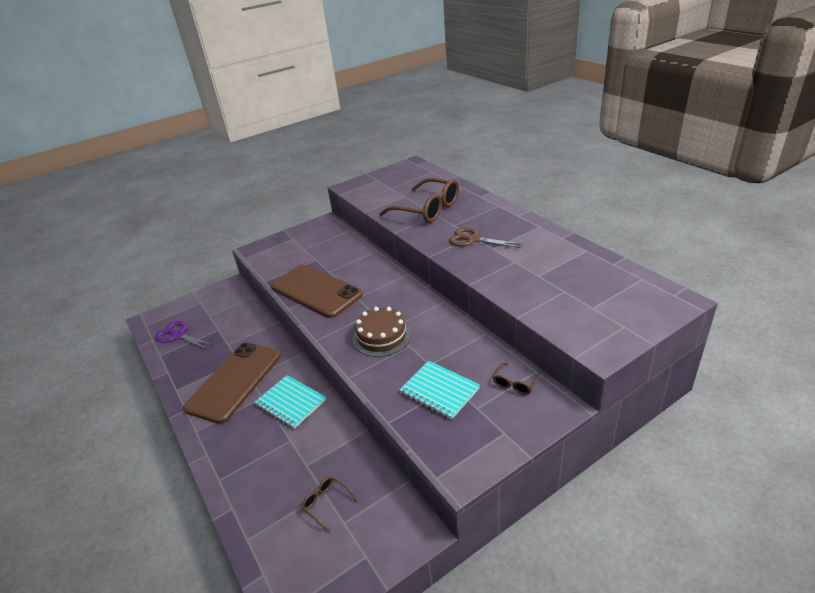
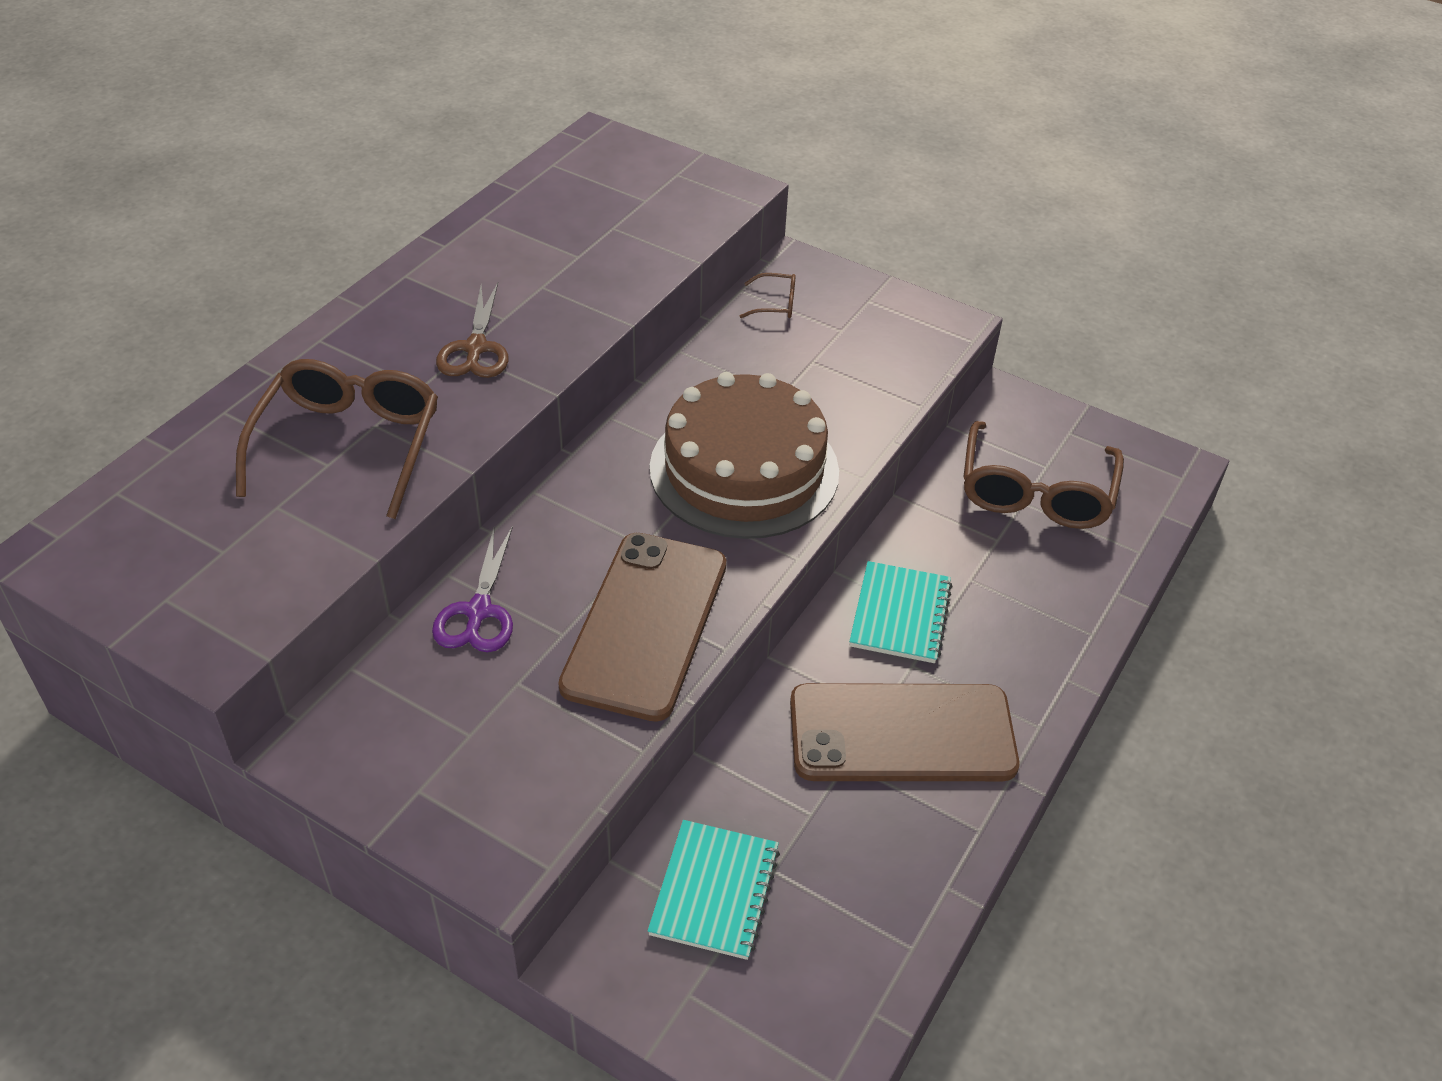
camera: 120 degrees left, 10 degrees up
(178, 335) = (832, 957): purple scissors -> purple scissors (478, 611)
(326, 503) = (1035, 492): brown glasses -> brown glasses, size x2.32
(381, 336) = (744, 469): brown cake -> brown cake, size x1.68
(439, 391) = (831, 370): turquoise notebook -> turquoise notebook (714, 891)

